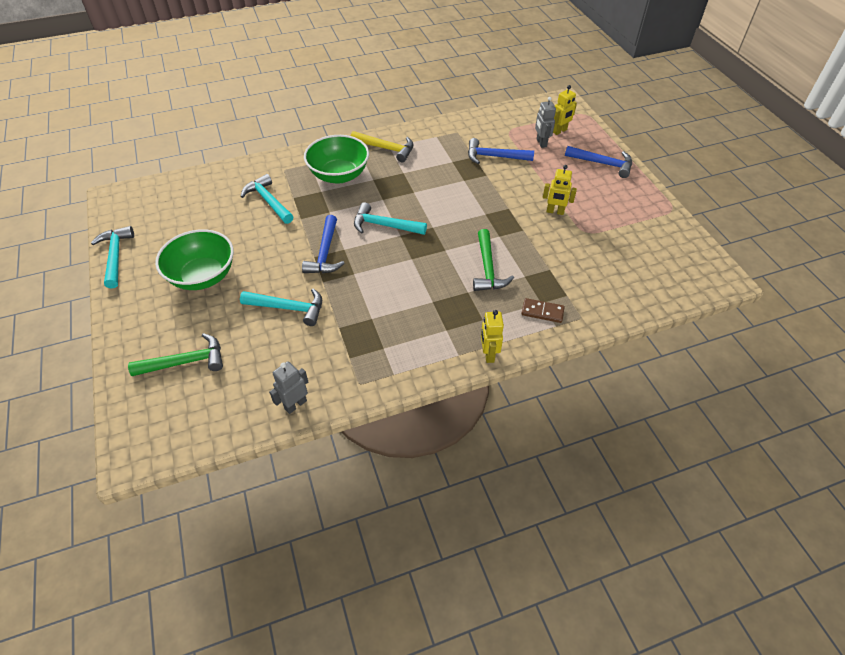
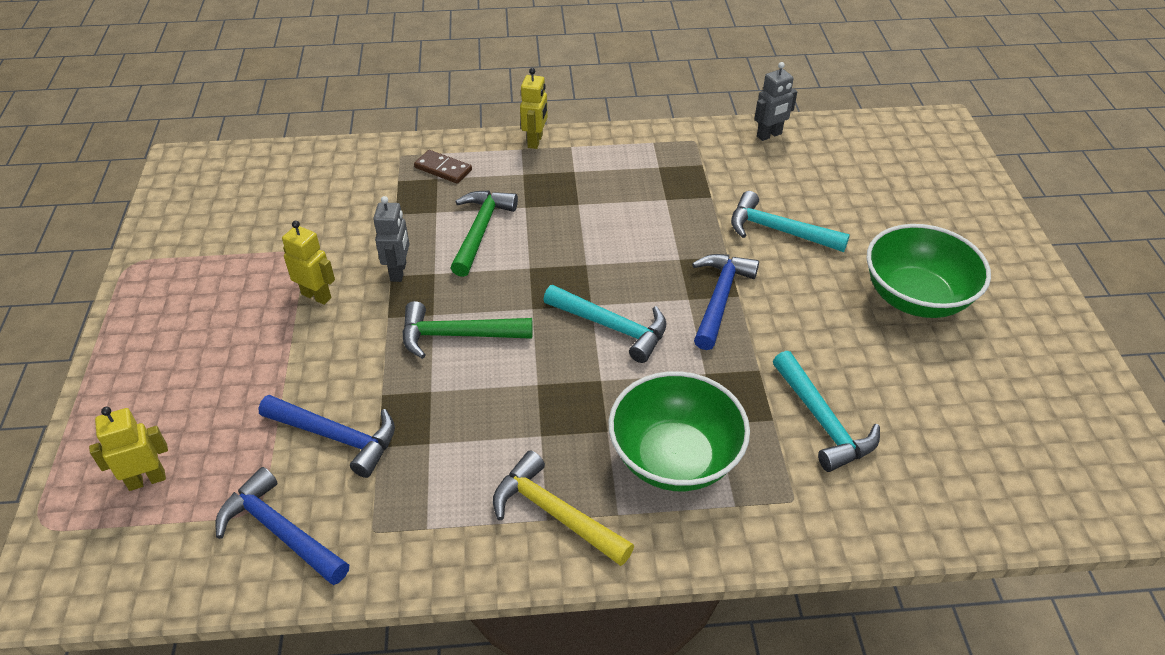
camera: 165 degrees left, 5 degrees down
(115, 256) = (1081, 360): turquoise hammer -> none
(186, 362) = (909, 194): green hammer -> green hammer (457, 335)
(541, 143) = (215, 454): grey robot -> grey robot (399, 272)
(603, 164) = (146, 373): blue hammer -> blue hammer (280, 531)

